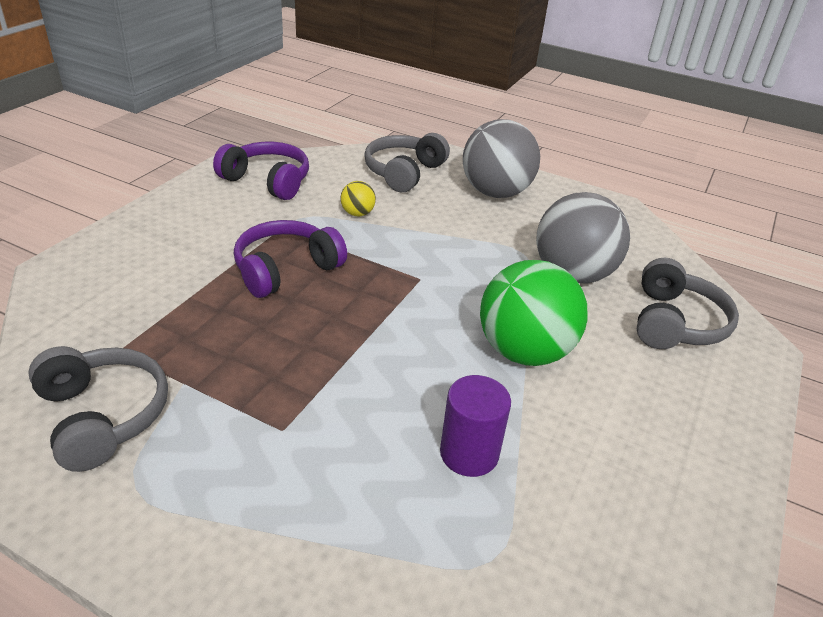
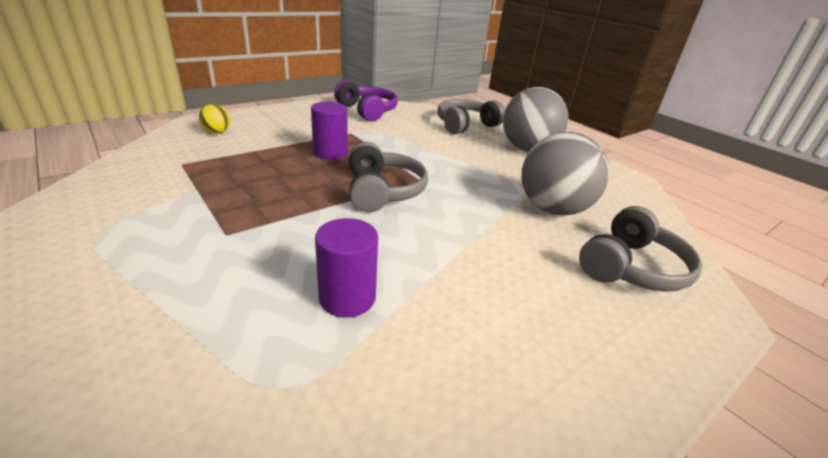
camera: 25 degrees right, 5 degrees down
(103, 416) = (130, 191): grey headphones -> grey headphones (383, 191)
(286, 269) = (330, 152): purple headphones -> purple cylinder
(357, 213) = (410, 137): yellow ball -> yellow ball (217, 132)
(524, 351) = (463, 245): green ball -> none

